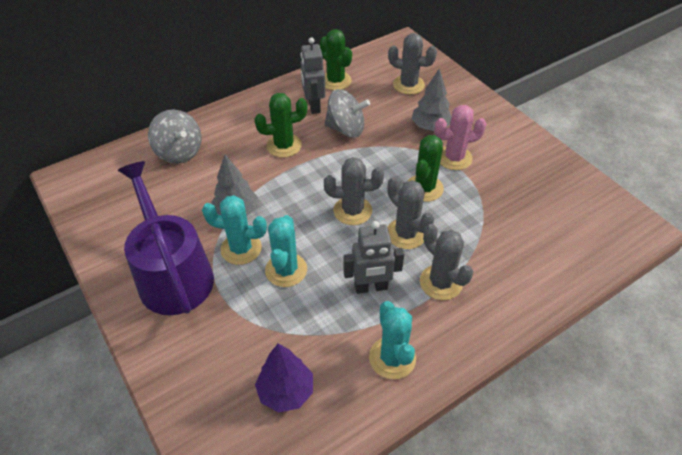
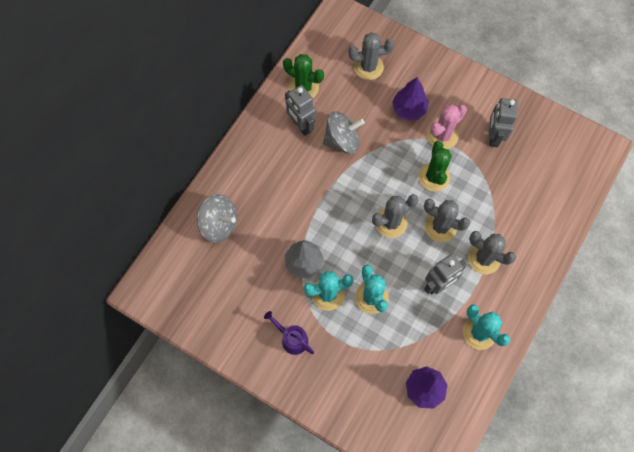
camera: 25 degrees left, 20 degrees up
(173, 274) = (292, 339): purple watering can -> purple watering can, size x0.44
(284, 146) = (301, 180): green cactus -> none
(430, 127) = (409, 109): grey tree -> purple tree
(512, 176) = (493, 136): none -> grey robot

